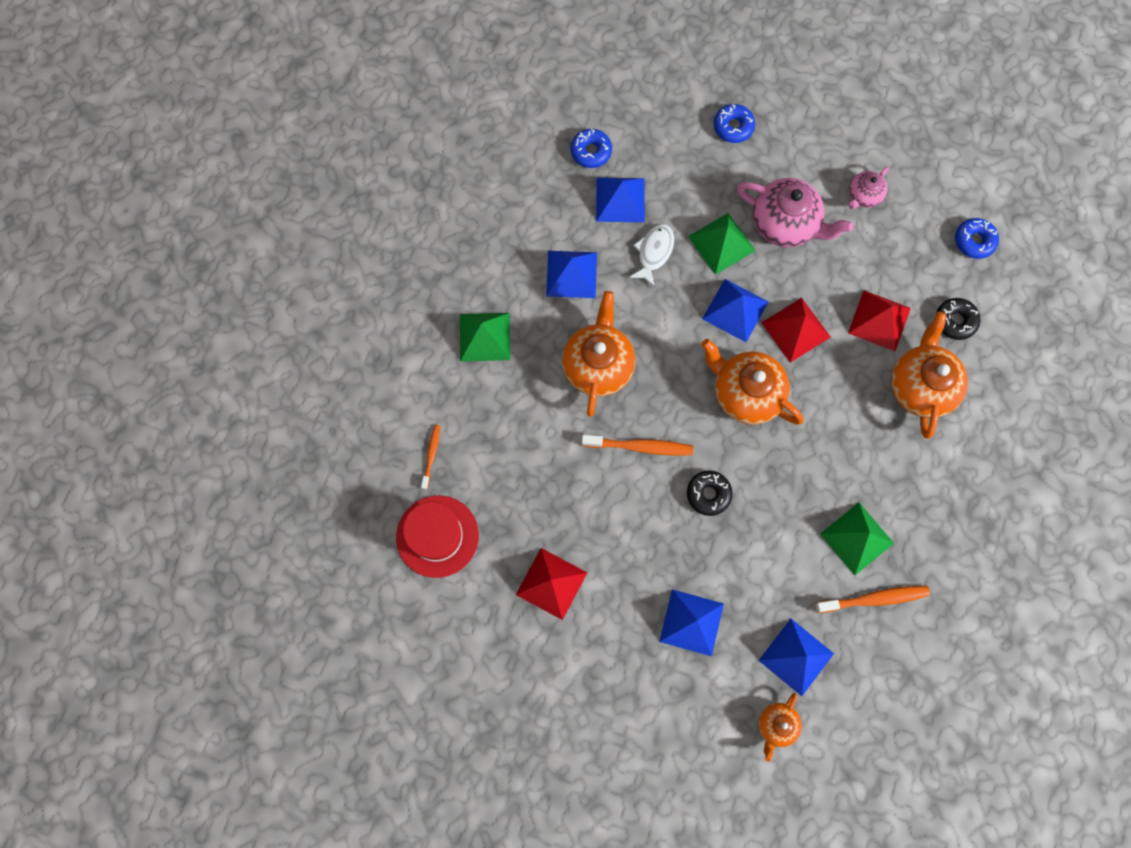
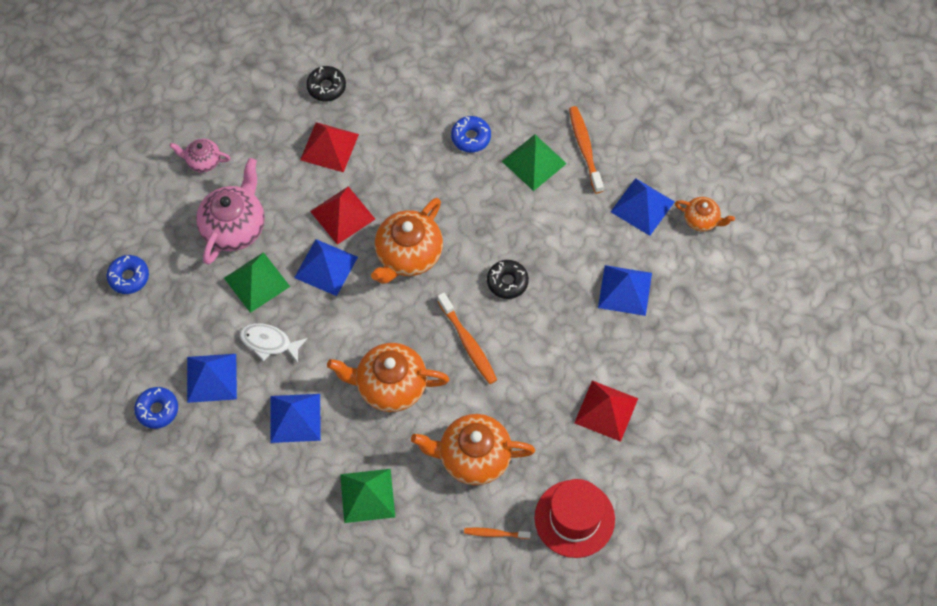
camera: 95 degrees left, 10 degrees down
(640, 446) = (468, 343): orange toothbrush -> orange toothbrush turned 150 degrees clockwise
(863, 196) = (203, 161): pink teapot -> pink teapot turned 150 degrees clockwise
(920, 386) = (390, 114): orange teapot -> orange teapot (473, 457)
(974, 241) = (247, 71): blue donut -> blue donut (471, 137)

